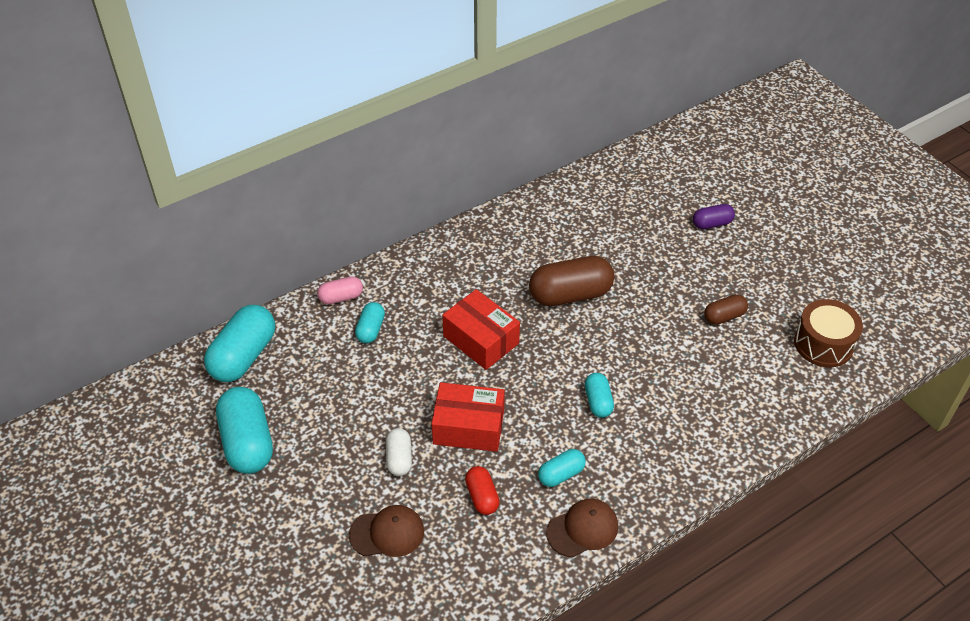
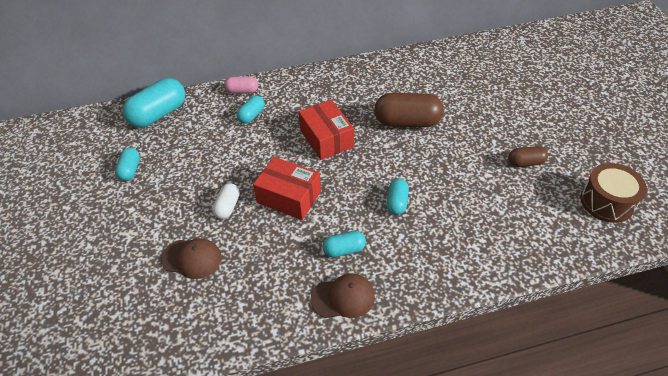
camera: 20 degrees right, 0 degrees up
(247, 442) = (130, 170): turquoise capsule -> turquoise capsule, size x0.53
(482, 496) = (275, 250): red capsule -> none
(712, 224) = (539, 95): purple capsule -> none

